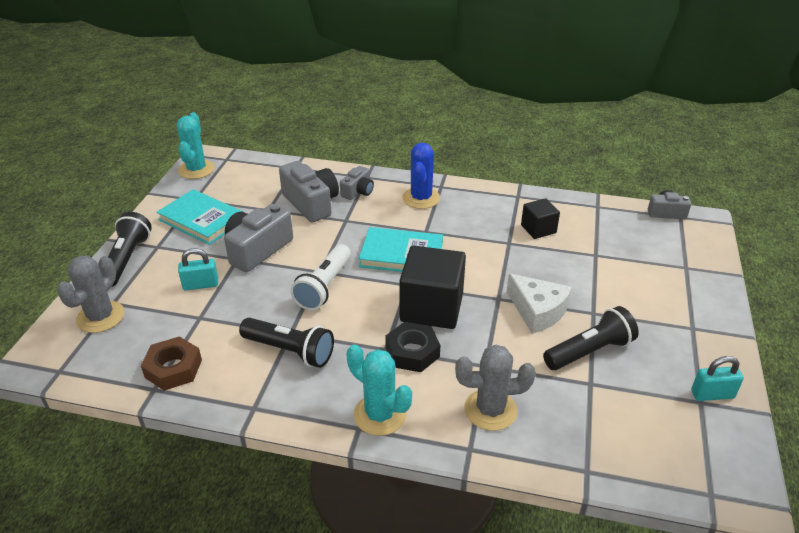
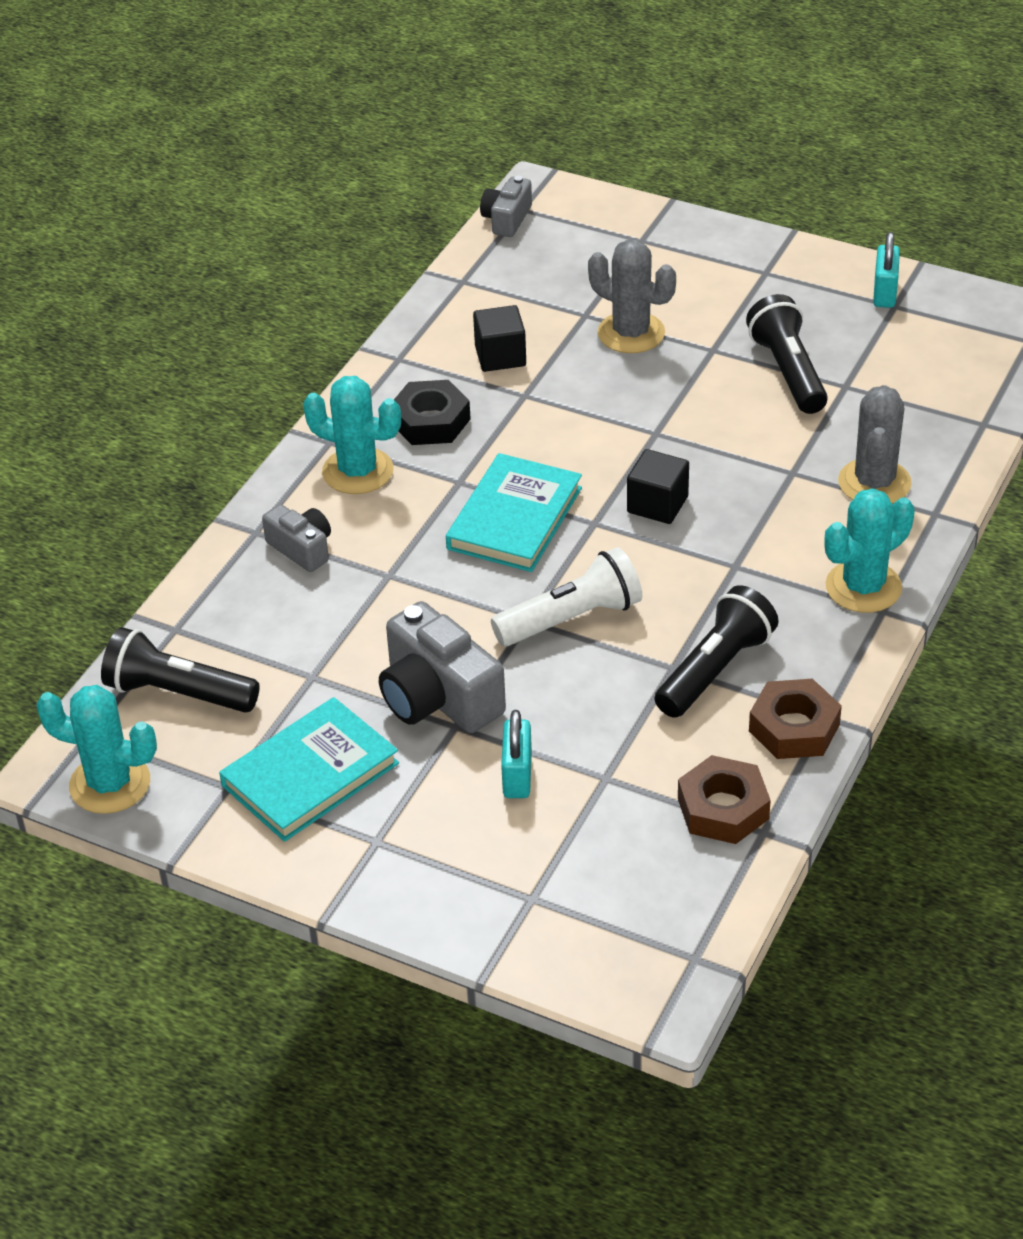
camera: 75 degrees left, 5 degrees up
(100, 317) = (567, 912): grey cactus -> grey cactus (631, 333)
(127, 259) = (403, 885): black flashlight -> black flashlight (178, 693)
(242, 393) = (794, 728): none -> brown nut
(311, 203) = (315, 615): grey camera -> none
(324, 287) = (571, 618): white flashlight -> white flashlight turned 60 degrees counterclockwise
(412, 352) = (749, 539): black nut -> black nut (430, 421)
(421, 198) = (358, 471): blue cactus -> turquoise cactus
(431, 307) = (657, 504): black cube -> black cube, size x0.54
(537, 311) = (695, 400): white cheese -> none

